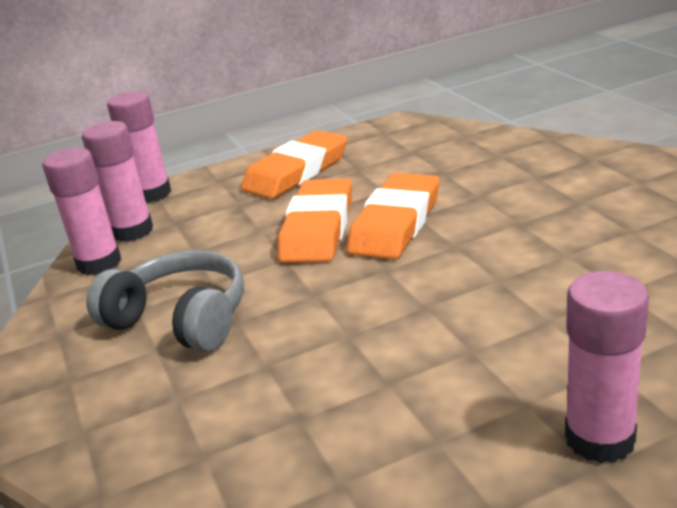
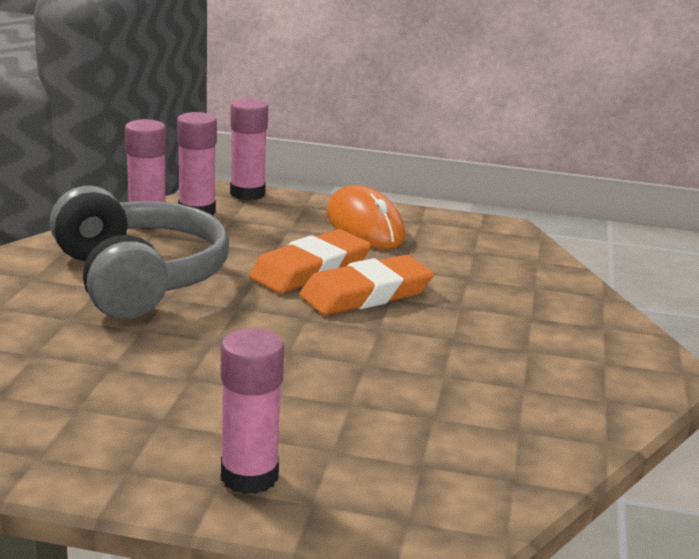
camera: 30 degrees right, 5 degrees down
(180, 319) = (137, 279): grey headphones -> grey headphones, size x1.50
(296, 172) = (364, 226): orange eraser -> orange mouse

